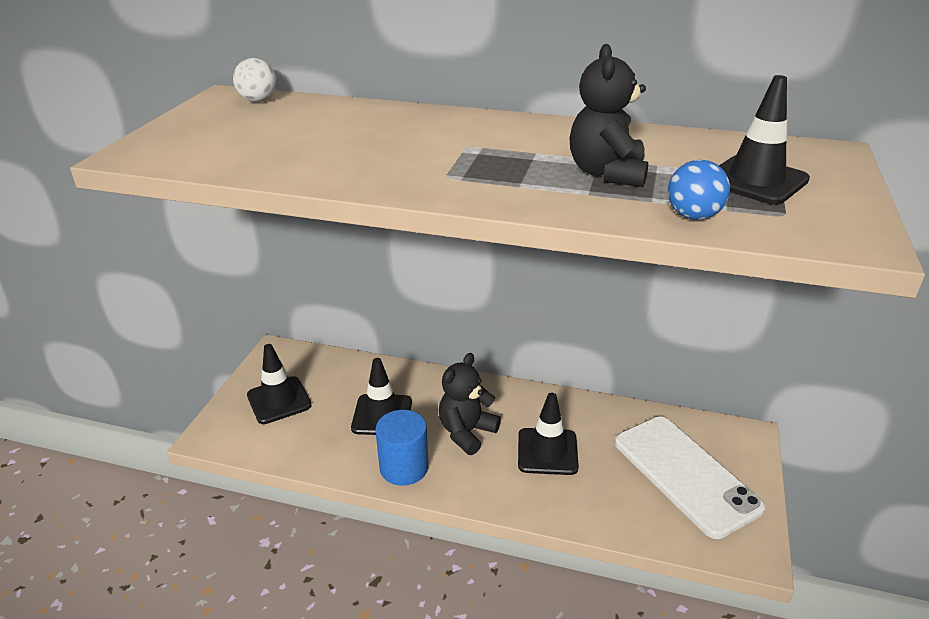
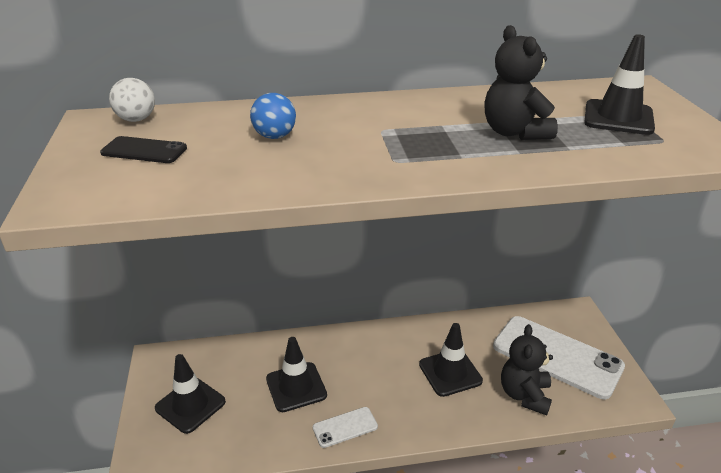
camera: 25 degrees left, 0 degrees up
(237, 127) = (144, 150): none -> black phone
(404, 467) = (345, 427): blue cylinder -> white phone
(466, 432) = (377, 378): black teddy bear -> black teddy bear (524, 395)
(693, 216) = (611, 155): blue ball -> blue ball (275, 136)

